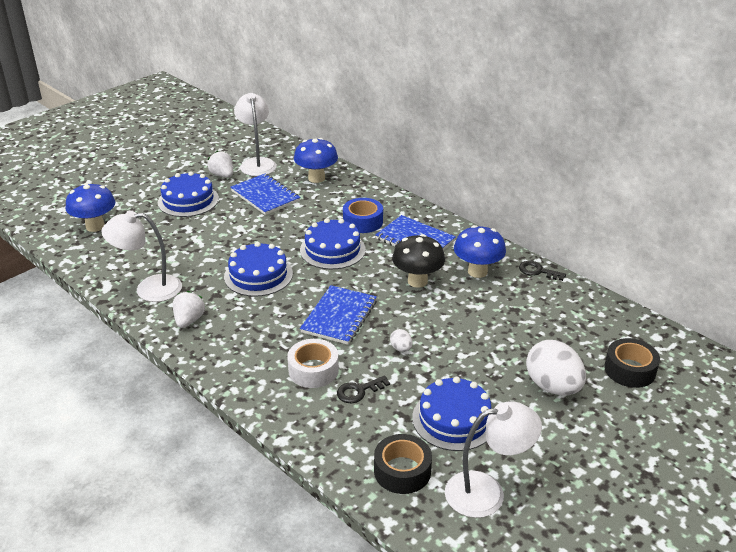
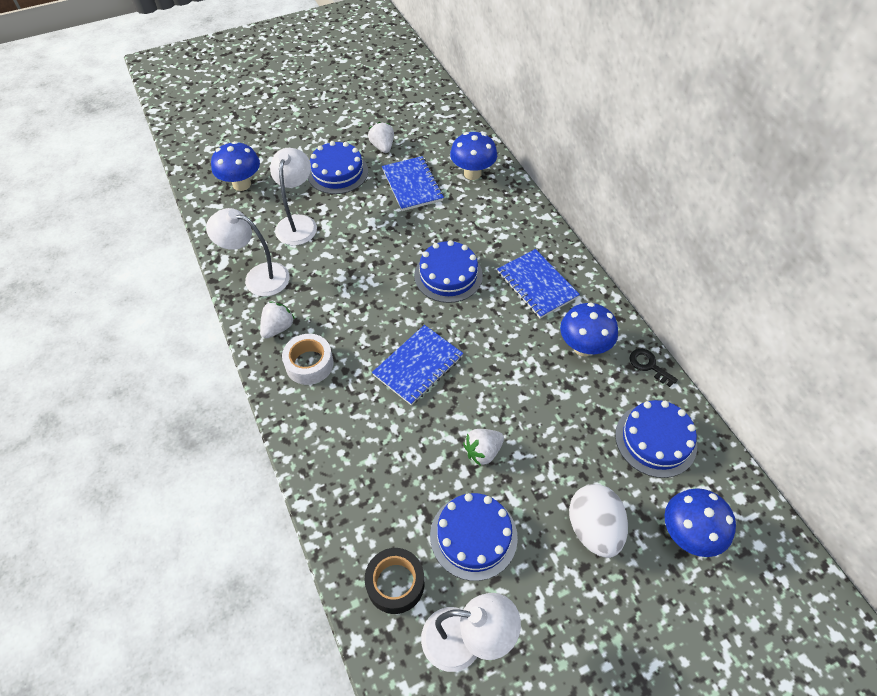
camera: 20 degrees right, 20 degrees up
(257, 163) = (422, 138): white lamp -> white lamp (298, 223)
(258, 275) = (363, 288): blue cake -> blue cake (655, 440)
(313, 370) = (365, 427): white tape -> white tape (309, 364)
(359, 391) = (397, 468): black key -> none
(363, 222) = (494, 245): blue tape -> none
(401, 348) = (460, 427): white egg -> none
(417, 281) = (515, 342): black mushroom -> none
(430, 360) = (483, 451): none -> white strawberry
(630, 370) = (688, 534): black tape -> blue mushroom

